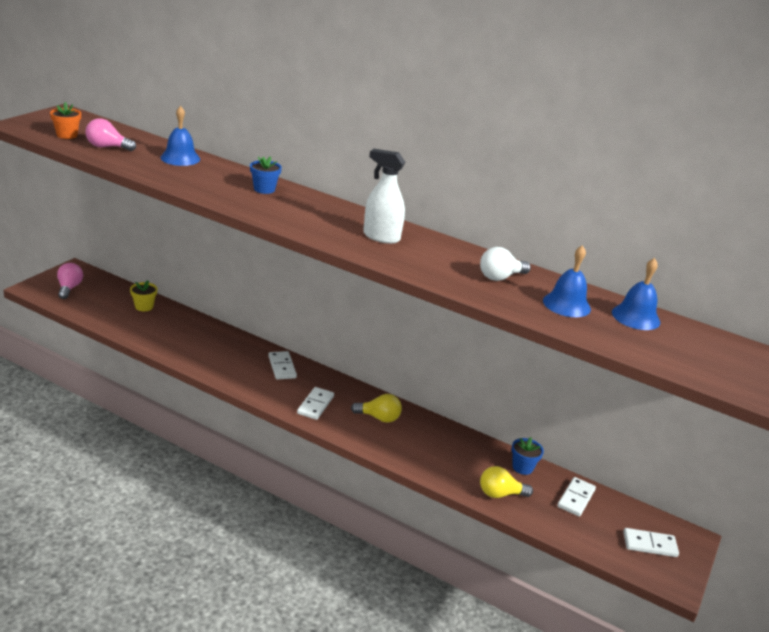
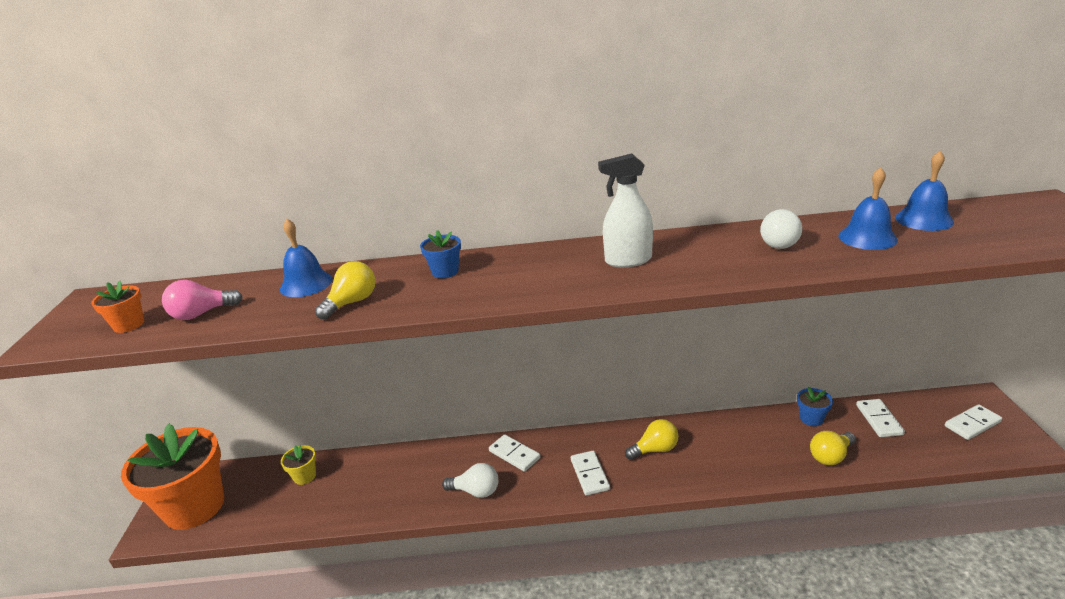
camera: 25 degrees left, 0 degrees up
(69, 288) = (194, 507): pink light bulb -> orange flower pot
(189, 179) = (352, 302): none -> yellow light bulb
(233, 372) = (476, 491): none -> white light bulb

